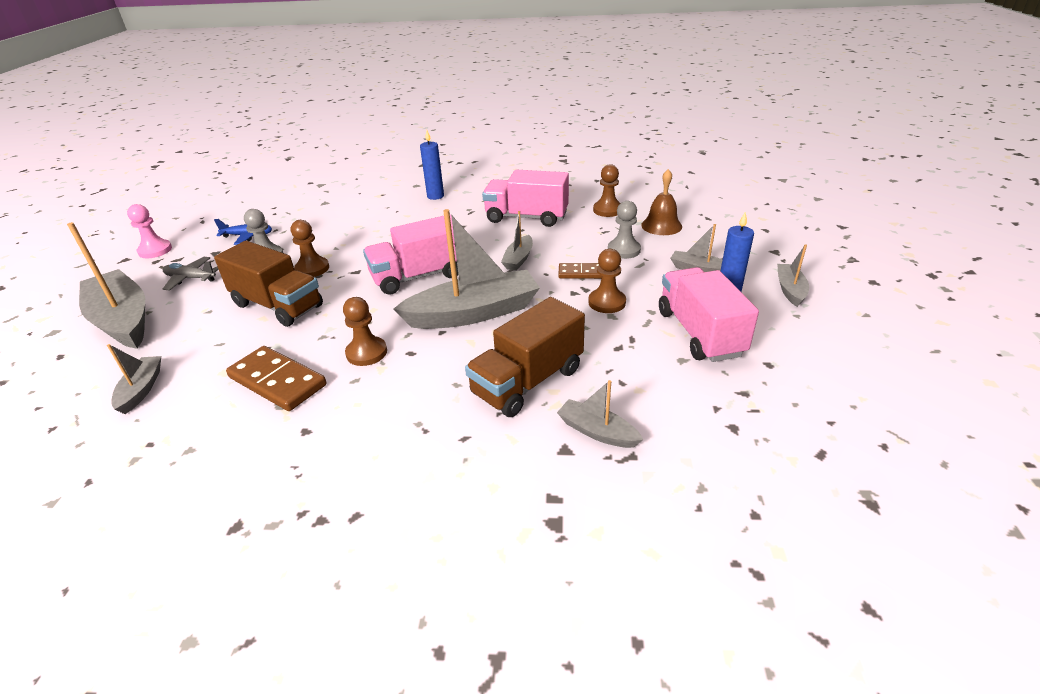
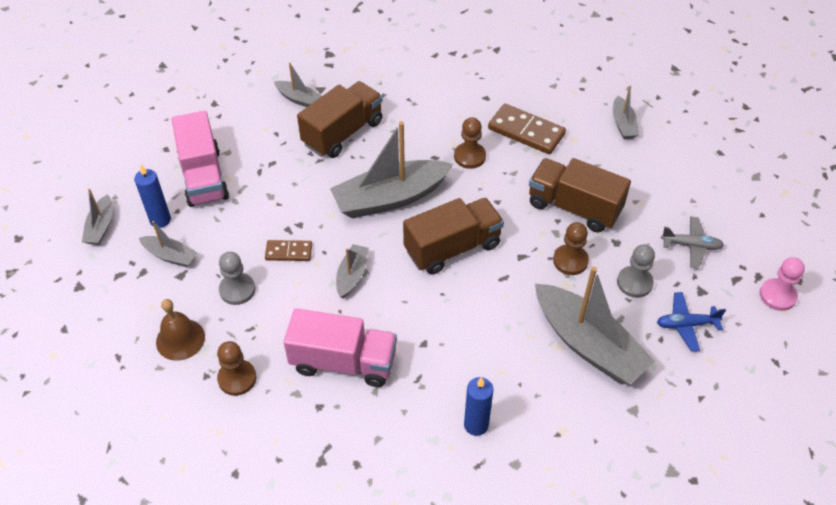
camera: 175 degrees right, 15 degrees up
(123, 320) = (706, 190): grey boat -> grey boat (588, 344)
(419, 276) = (452, 248): pink truck -> brown truck
(607, 302) = (271, 211): brown pawn -> none

